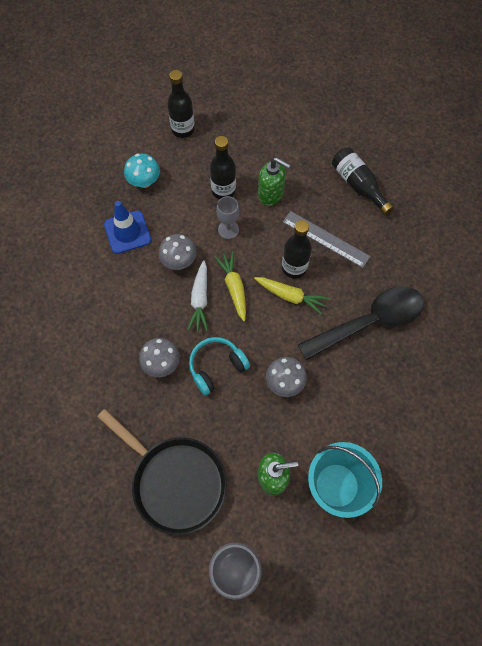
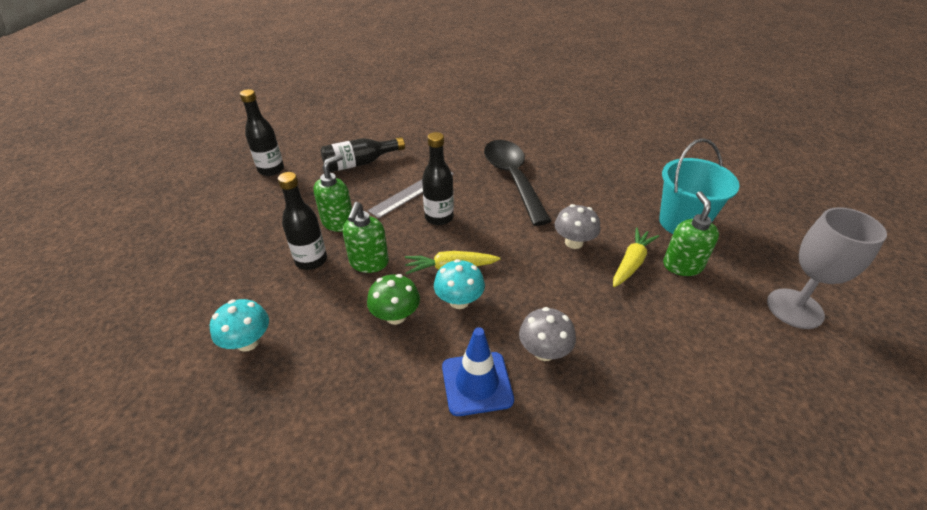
camera: 80 degrees left, 25 degrees down
(127, 232) = (325, 372): blue traffic cone -> blue traffic cone (477, 383)
(175, 481) = (705, 354): black pan -> none
(179, 261) = (395, 316): grey mushroom -> green mushroom
(183, 129) = (190, 289): black bottle -> black bottle (271, 170)
(200, 300) = (459, 301): white carrot -> turquoise mushroom
(216, 367) = (552, 296): turquoise headphones -> none
(228, 229) = (369, 263): grey goblet -> green soap dispenser
(291, 296) = (473, 224): yellow carrot -> yellow carrot (631, 263)

